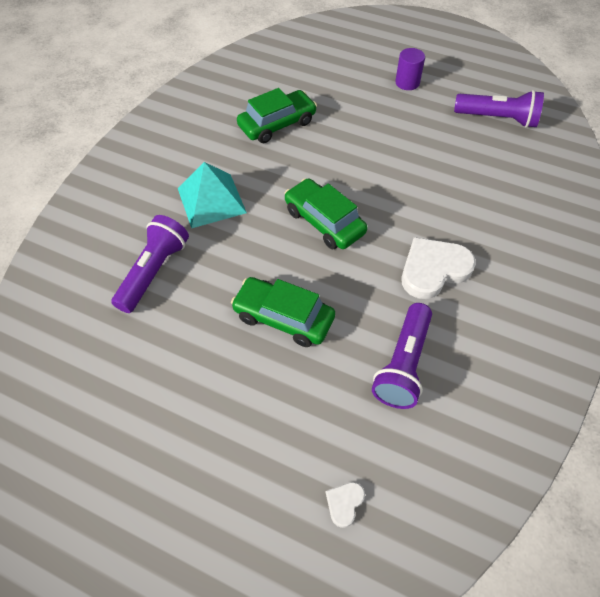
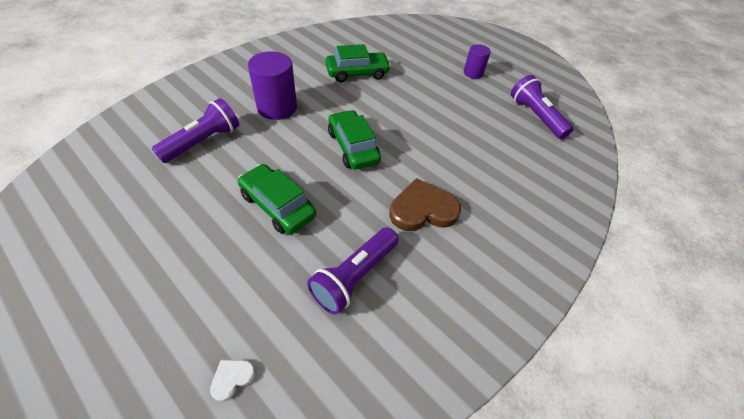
camera: 15 degrees right, 5 degrees down
(211, 200) = (277, 107): turquoise pyramid -> purple cylinder
(433, 270) = (422, 209): white heart -> brown heart
(498, 119) = (535, 116): purple flashlight -> purple flashlight turned 150 degrees counterclockwise

